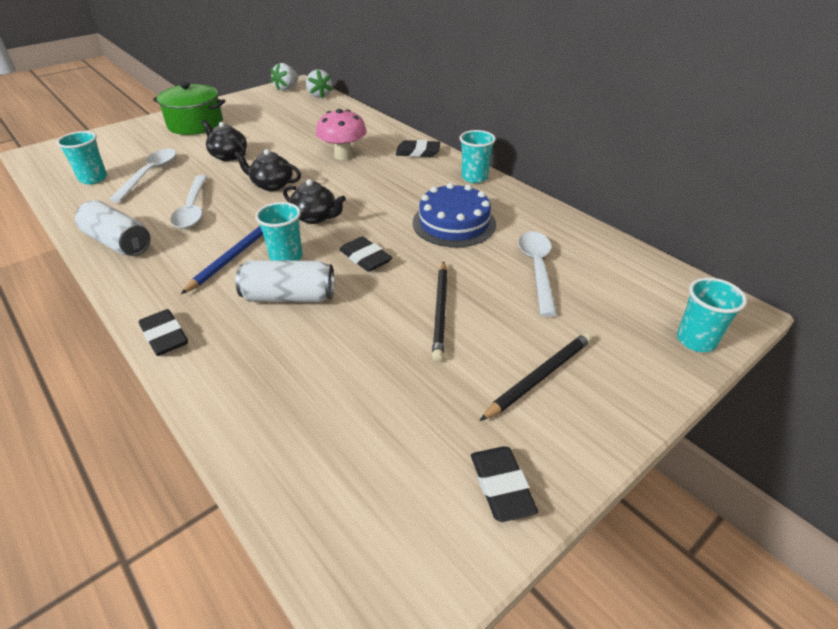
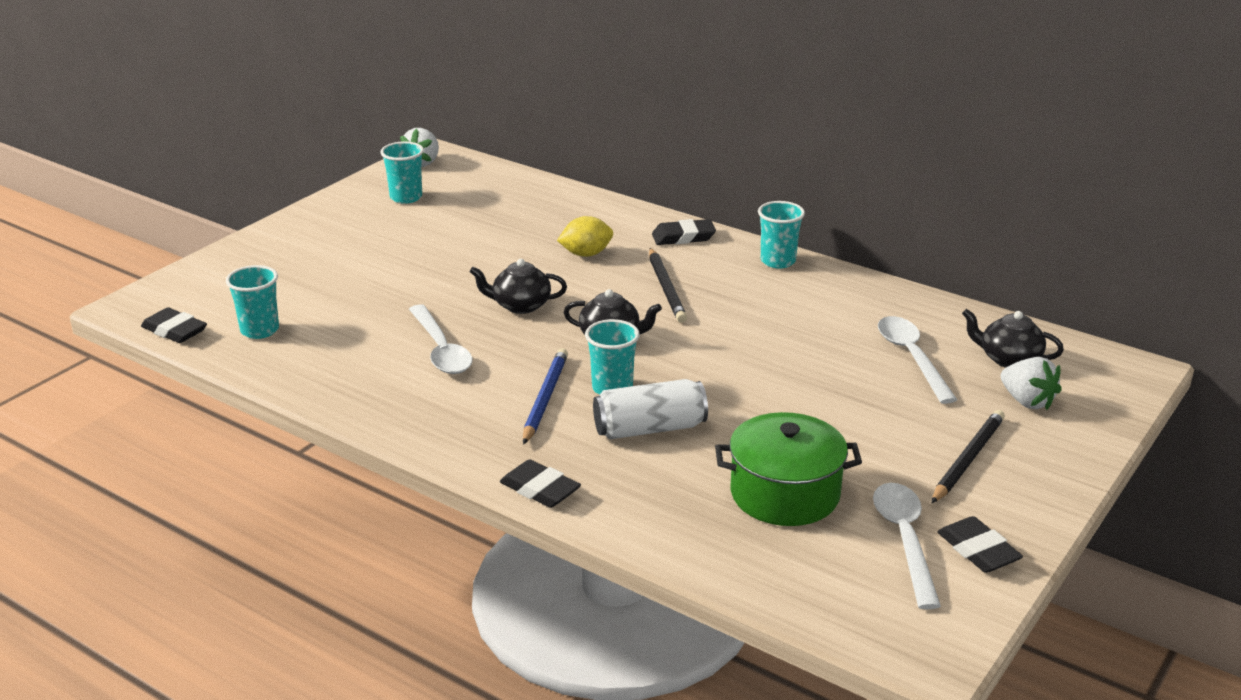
camera: 15 degrees left, 10 degrees down
(118, 242) = (381, 403): white can -> none
(150, 174) = (336, 313): white spoon -> white spoon (905, 540)
(195, 124) = (333, 235): green pot -> green pot (785, 494)
(228, 156) = (425, 274): black teapot -> black teapot (1008, 359)
(319, 95) = (482, 169): white strawberry -> white strawberry (1027, 401)
(343, 155) = (586, 254): pink mushroom -> yellow lemon
(365, 258) = (708, 375): black eraser -> black eraser (174, 330)
(441, 311) = (831, 416): black pencil -> black pencil (666, 288)
(454, 223) = (787, 321): blue cake -> none
(696, 340) = (1106, 402): turquoise cup -> turquoise cup (406, 197)

